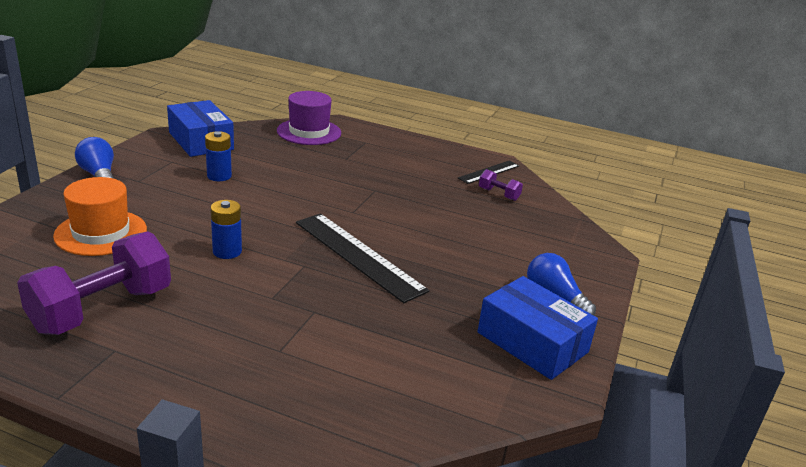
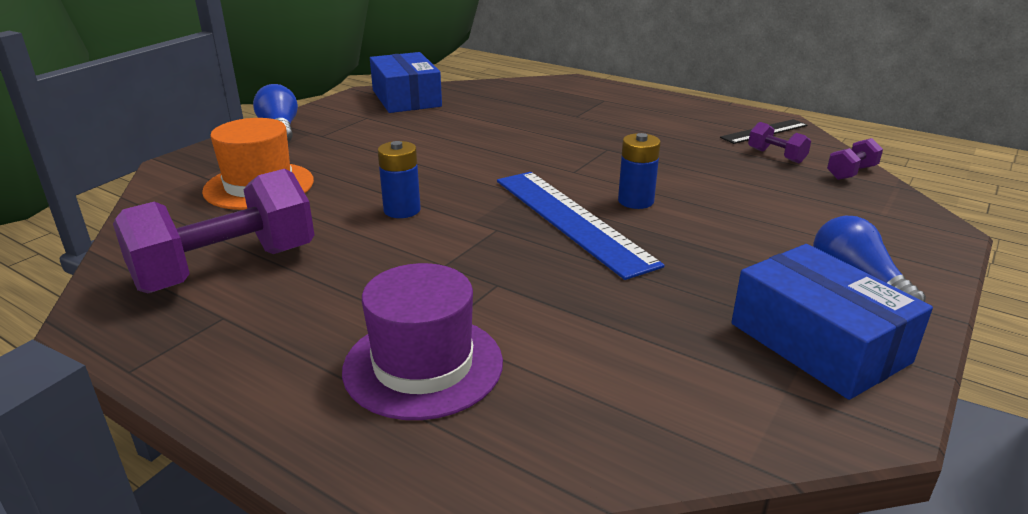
camera: 15 degrees right, 0 degrees up
(219, 176) = (416, 132): blue battery -> blue battery (635, 201)
(309, 132) = (536, 90): purple hat -> purple hat (423, 365)
(358, 255) = (571, 220): black ruler -> blue ruler
(550, 208) = (851, 173): none -> purple dumbbell

